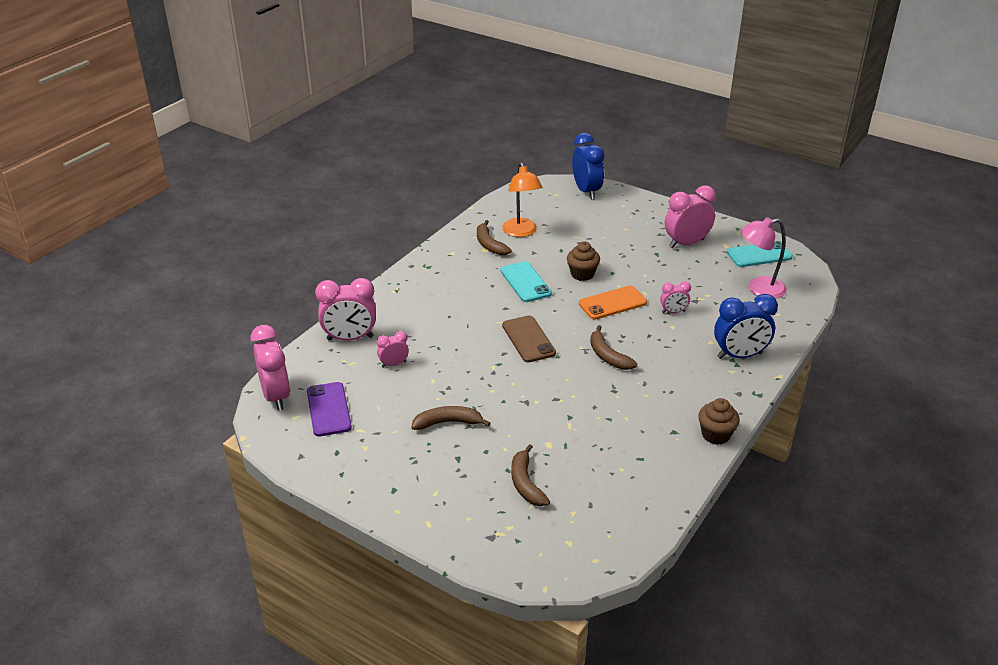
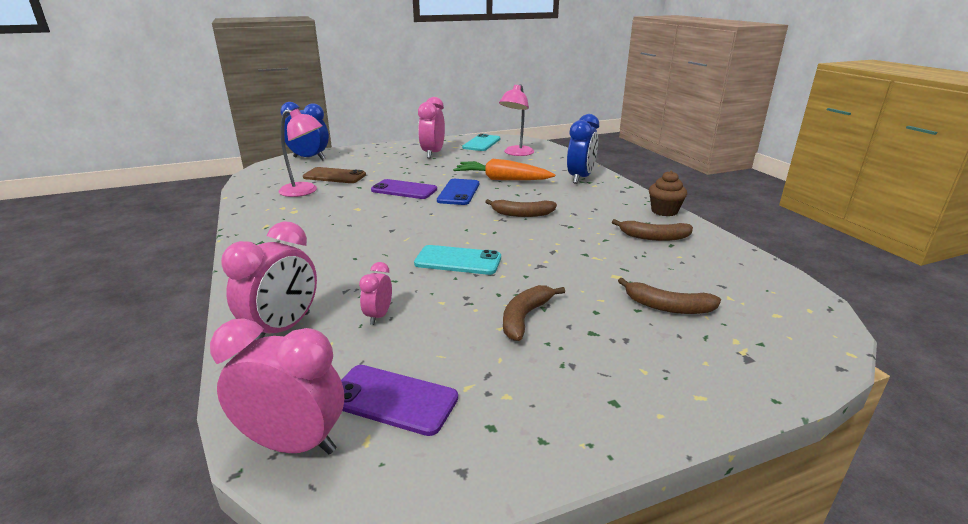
camera: 55 degrees left, 10 degrees down
(489, 244) = (292, 207): brown banana -> brown banana (654, 237)
(521, 232) = (305, 191): orange lamp -> pink lamp
(525, 282) = (372, 211): turquoise phone -> turquoise phone (458, 261)
(528, 339) = (452, 235): brown phone -> brown phone (334, 176)
(582, 274) = (404, 190): brown cupcake -> purple phone
(612, 303) = (459, 192): orange phone -> blue phone
(673, 312) = (502, 179): pink clock -> orange carrot

